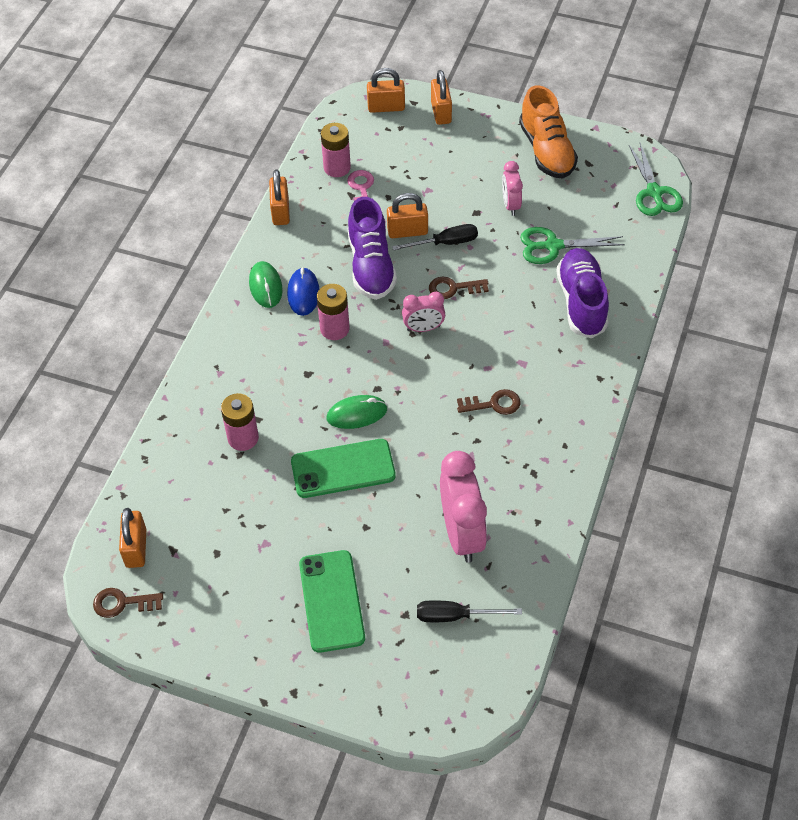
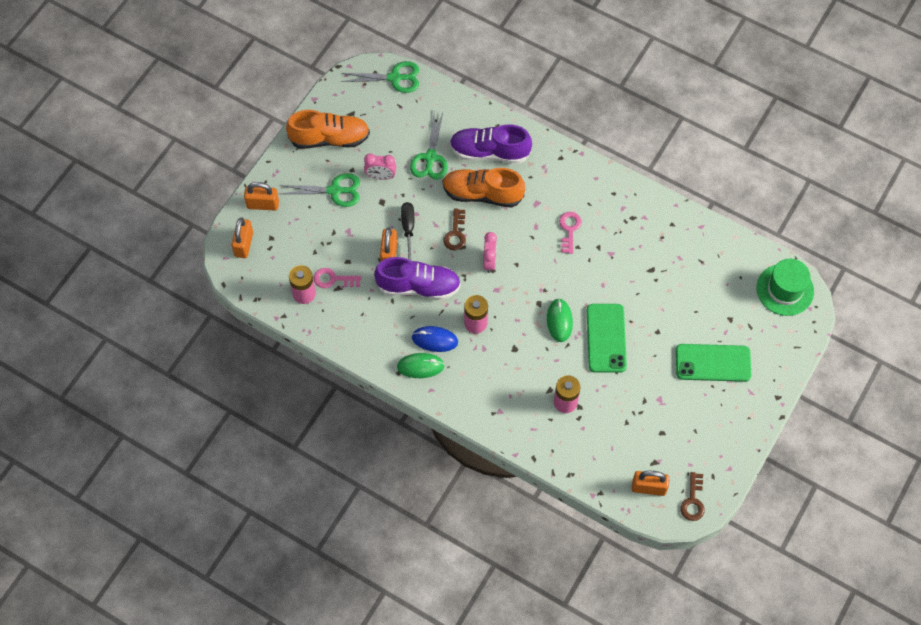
camera: 80 degrees left, 10 degrees up
(280, 211) = (342, 344): orange padlock -> none
(455, 616) = (736, 289): black screwdriver -> none
(462, 534) = (674, 272): pink clock -> none
(470, 682) = (785, 290): none -> green hat
(478, 168) = (334, 191): none -> green scissors
(494, 404) = (569, 229): brown key -> pink key
(518, 305) = (482, 194): none -> orange shoe

